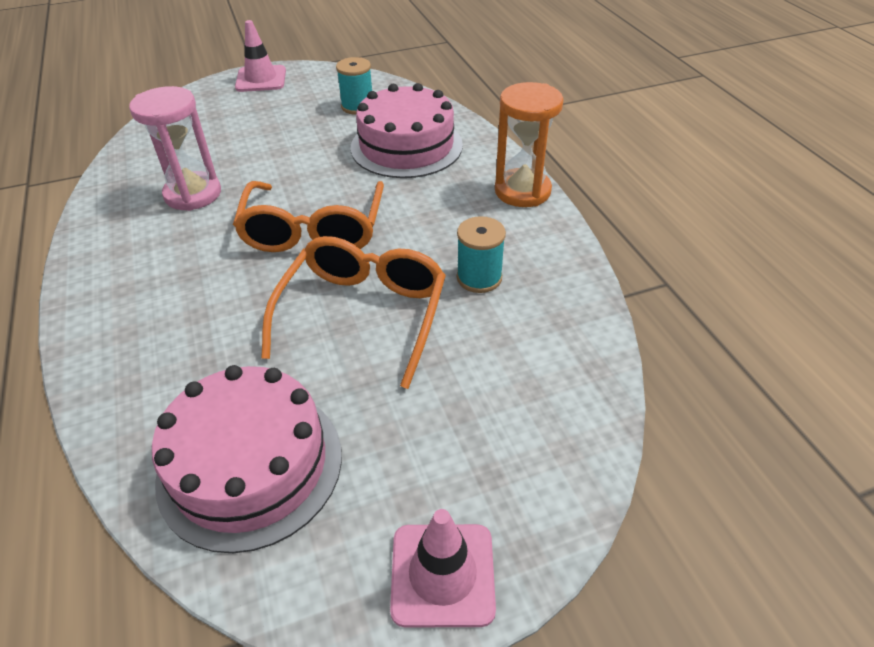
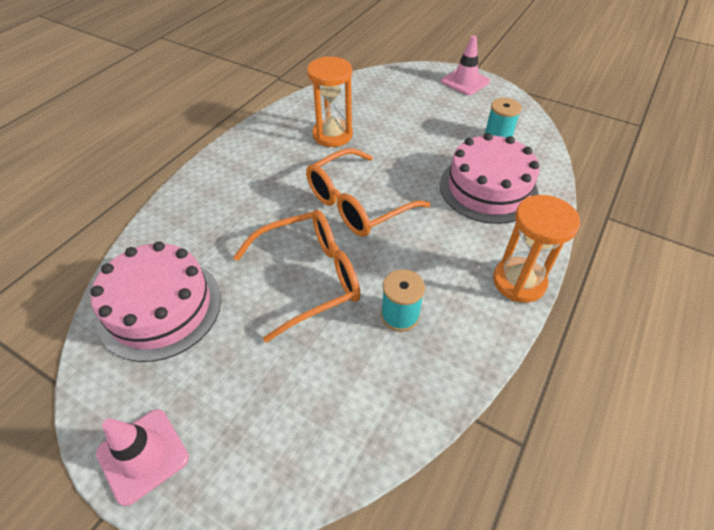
camera: 50 degrees right, 5 degrees up
(193, 194) = (332, 135): pink hourglass -> orange hourglass

